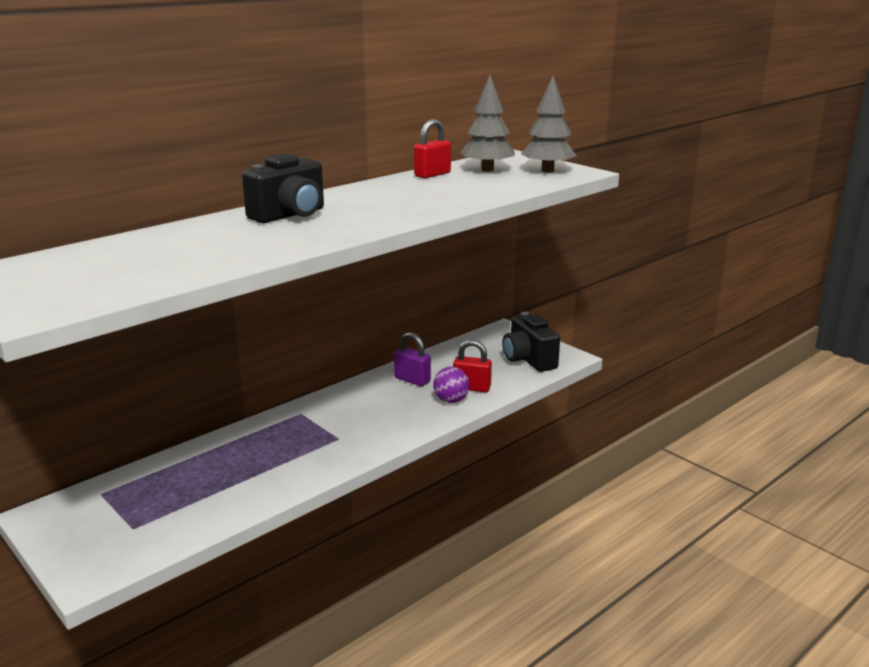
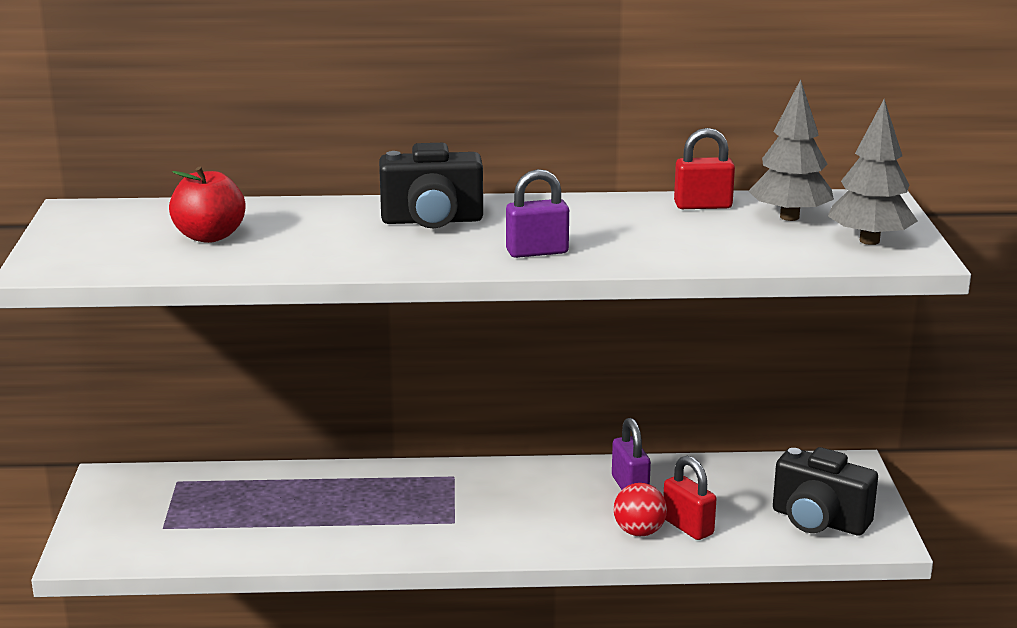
camera: 40 degrees right, 0 degrees up
(142, 260) = (209, 236): none -> red apple
(392, 214) = (537, 252): none -> purple padlock
(451, 400) = (639, 532): purple ball -> red ball
(528, 360) = (819, 521): black camera -> black camera turned 75 degrees counterclockwise

